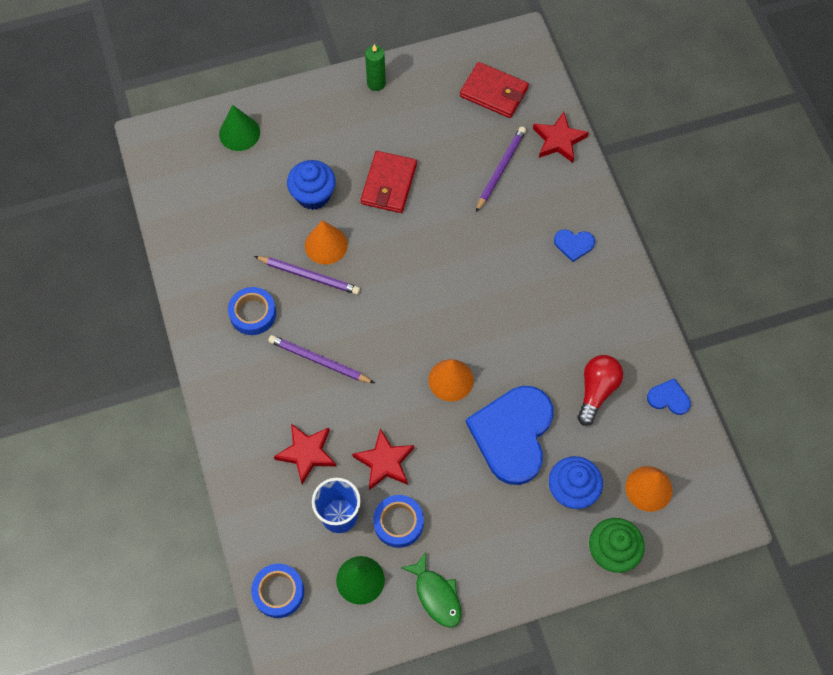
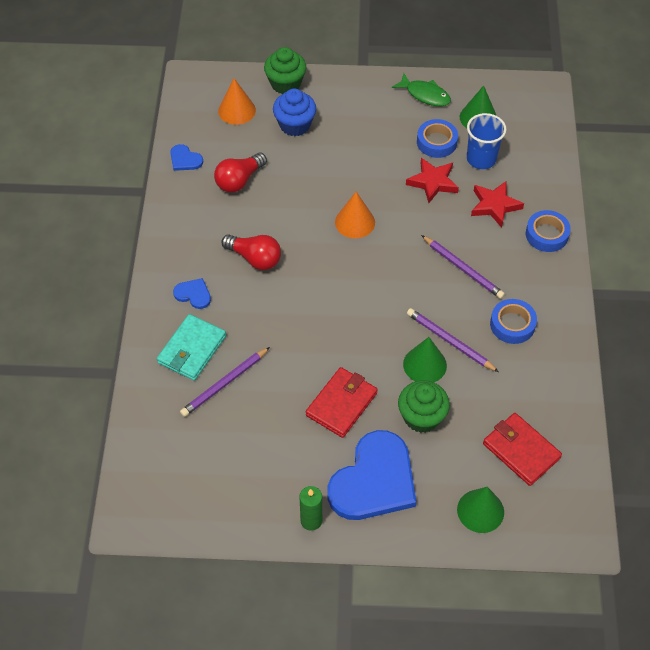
camera: 160 degrees left, 10 degrees down
(278, 592) = (542, 127): blue tape -> blue tape (546, 234)
(313, 195) = (421, 417): blue cupcake -> green cupcake
(326, 245) = (424, 364): orange cone -> green cone
(436, 595) = (425, 95): green fish -> green fish turned 135 degrees clockwise
(494, 92) = (190, 467): red wallet -> red wallet (521, 450)
(513, 434) = (322, 171): blue heart -> blue heart (374, 480)
(534, 302) = (255, 258): none -> red light bulb
(546, 190) = (192, 349): none -> turquoise wallet
(558, 140) = (152, 394): red star -> none

